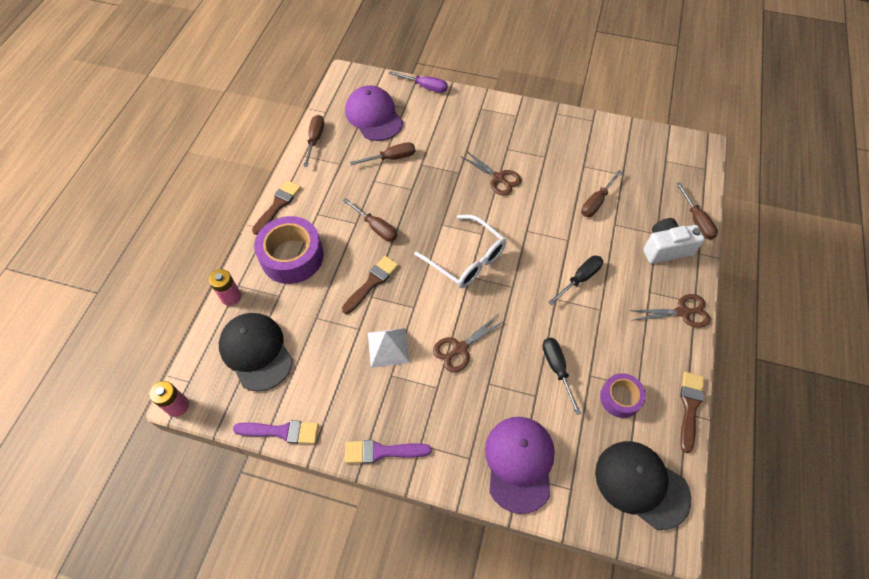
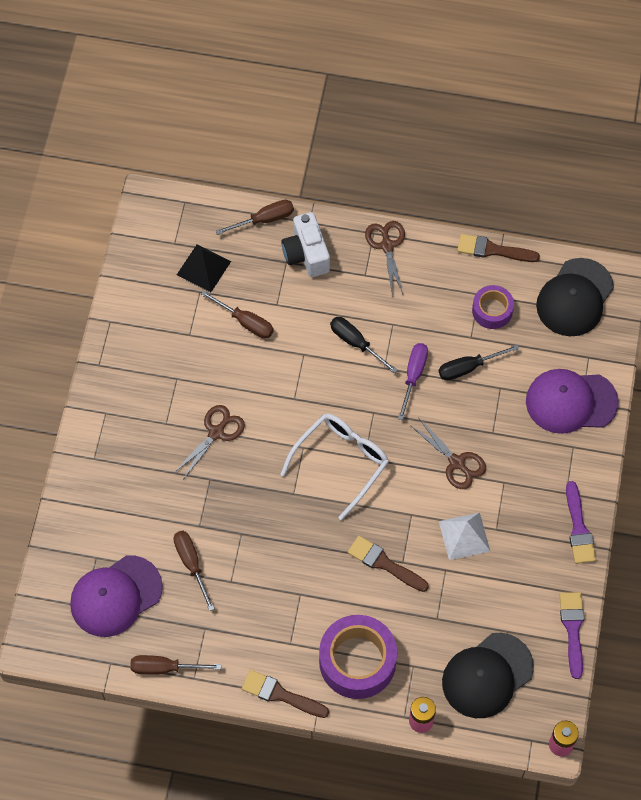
camera: 95 degrees left, 5 degrees up
(376, 227) = (305, 569): brown screwdriver -> none
(425, 87) = (55, 534): purple screwdriver -> purple screwdriver (413, 376)
(644, 177) = (203, 268): none -> black pyramid

